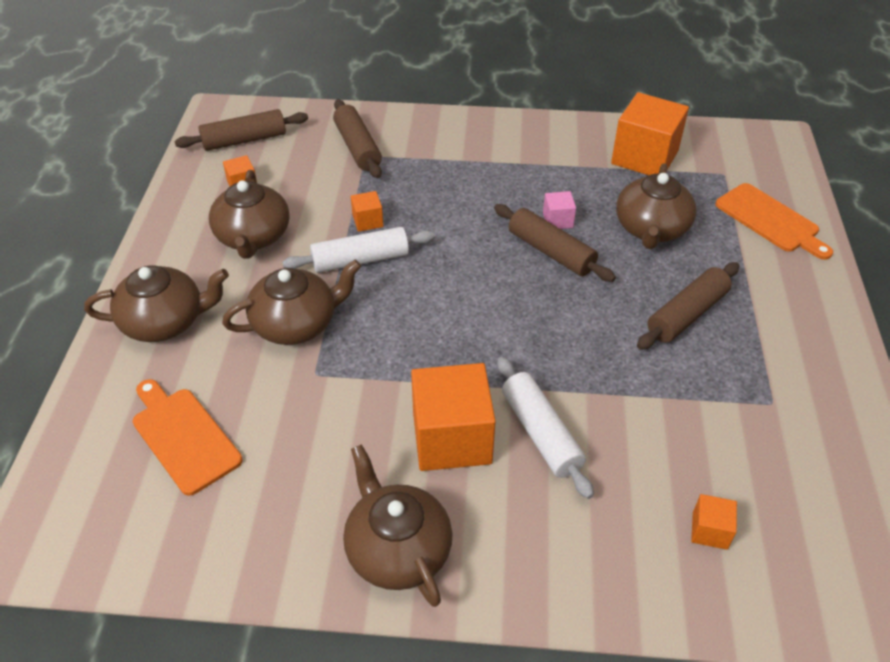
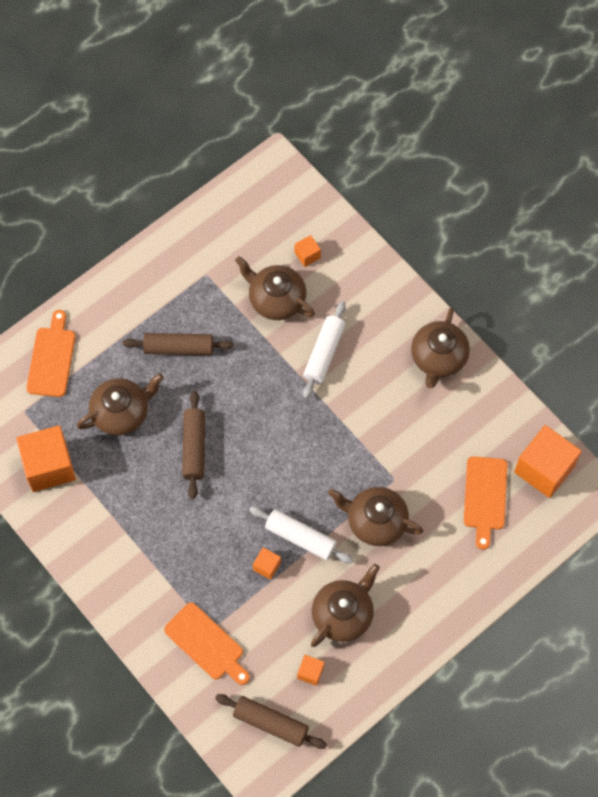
camera: 135 degrees left, 20 degrees up
(165, 321) = (441, 586): brown teapot -> brown teapot (276, 299)
(357, 147) = (206, 644): brown rolling pin -> orange cutting board
(451, 438) = (365, 386): orange cube -> orange cube (544, 469)
(557, 220) = (162, 466): pink cube -> none

